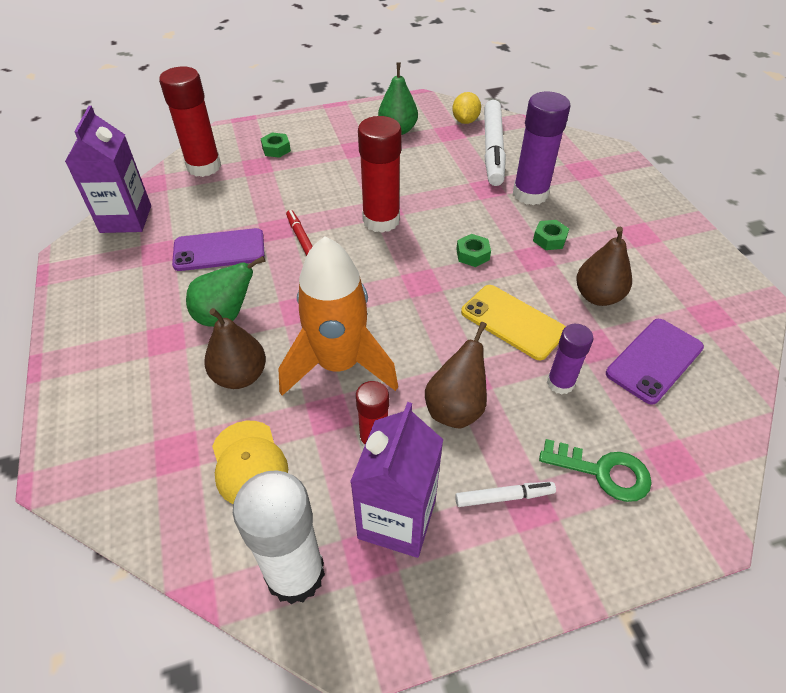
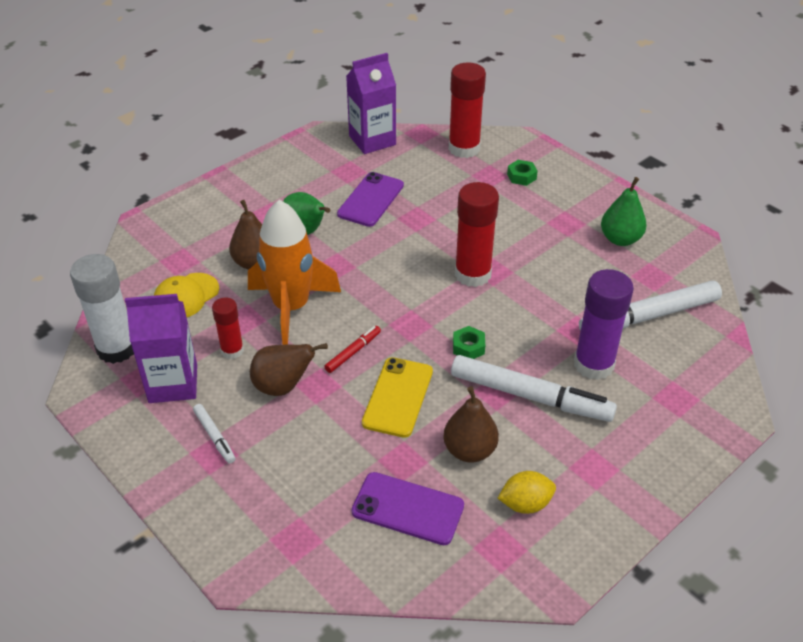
camera: 65 degrees right, 5 degrees down
(219, 250) = (371, 200): purple phone -> purple phone turned 60 degrees clockwise
(301, 237) = (416, 236): red marker -> red marker (353, 352)
(465, 121) = (683, 281): yellow lemon -> yellow lemon (525, 504)
(549, 239) = (530, 396): green nut -> white marker
(560, 383) = (343, 445): purple glue stick -> none
(603, 472) = (263, 493): green key -> none

